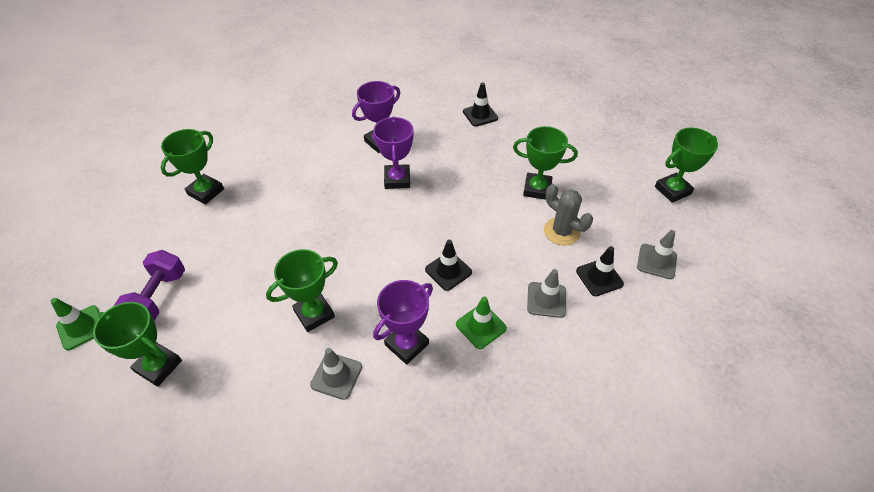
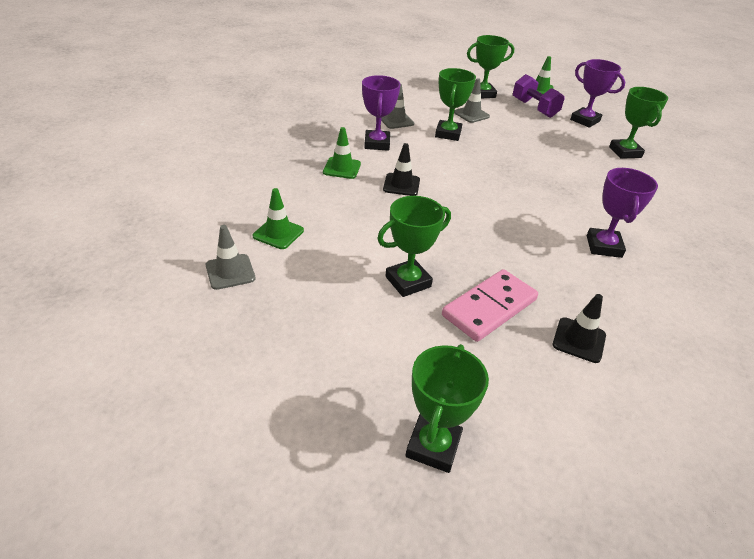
camera: 135 degrees right, 10 degrees down
(397, 179) = (533, 223): purple trophy -> purple trophy (585, 120)
(505, 151) = (489, 307): none -> pink domino
(546, 300) = (310, 200): grey traffic cone -> grey traffic cone (471, 114)
(561, 231) = (344, 253): grey cactus -> none
(599, 277) = (278, 233): black traffic cone -> green traffic cone
(672, 190) = (251, 370): green trophy -> green trophy (433, 446)

